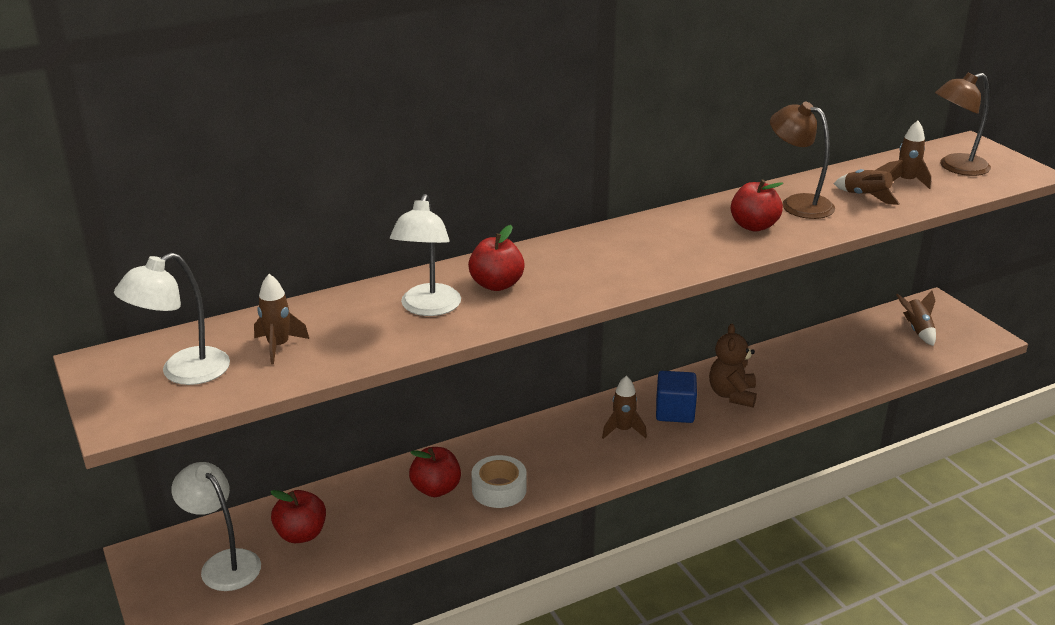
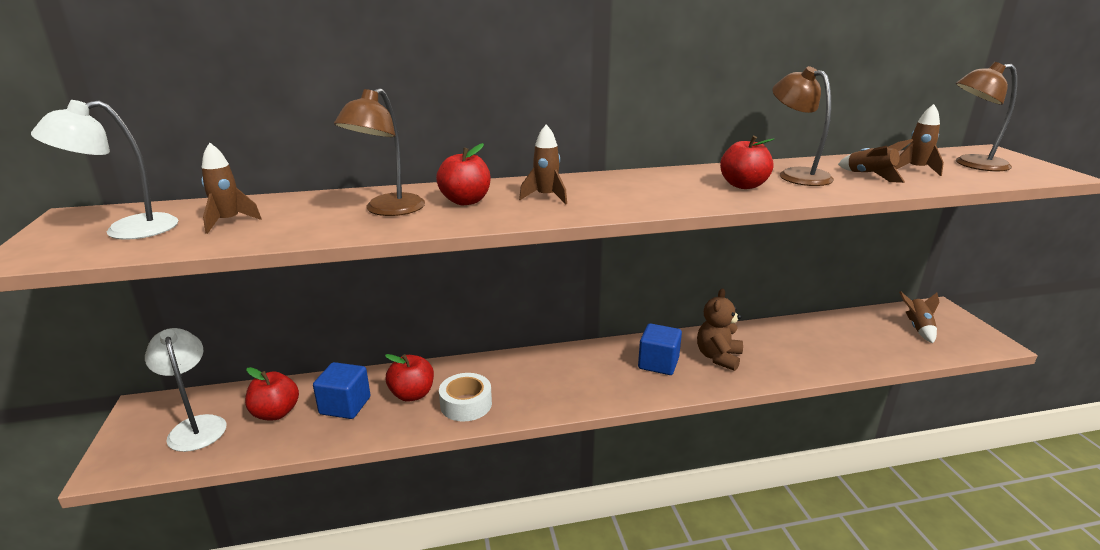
camera: 15 degrees right, 5 degrees down
(371, 513) = (345, 405): none -> blue cube
(428, 308) = (388, 210): white lamp -> brown lamp
(623, 430) = (603, 372): brown rocket -> brown rocket (546, 197)

